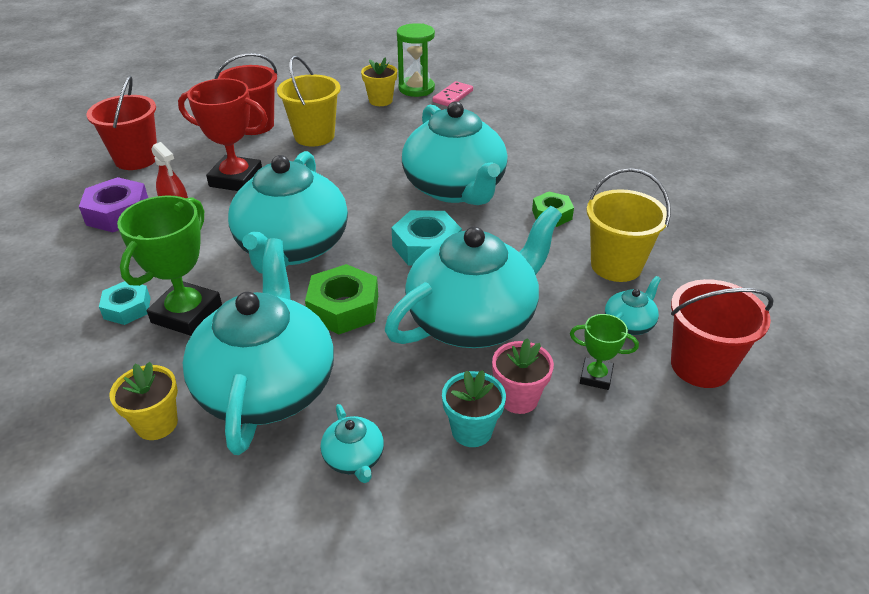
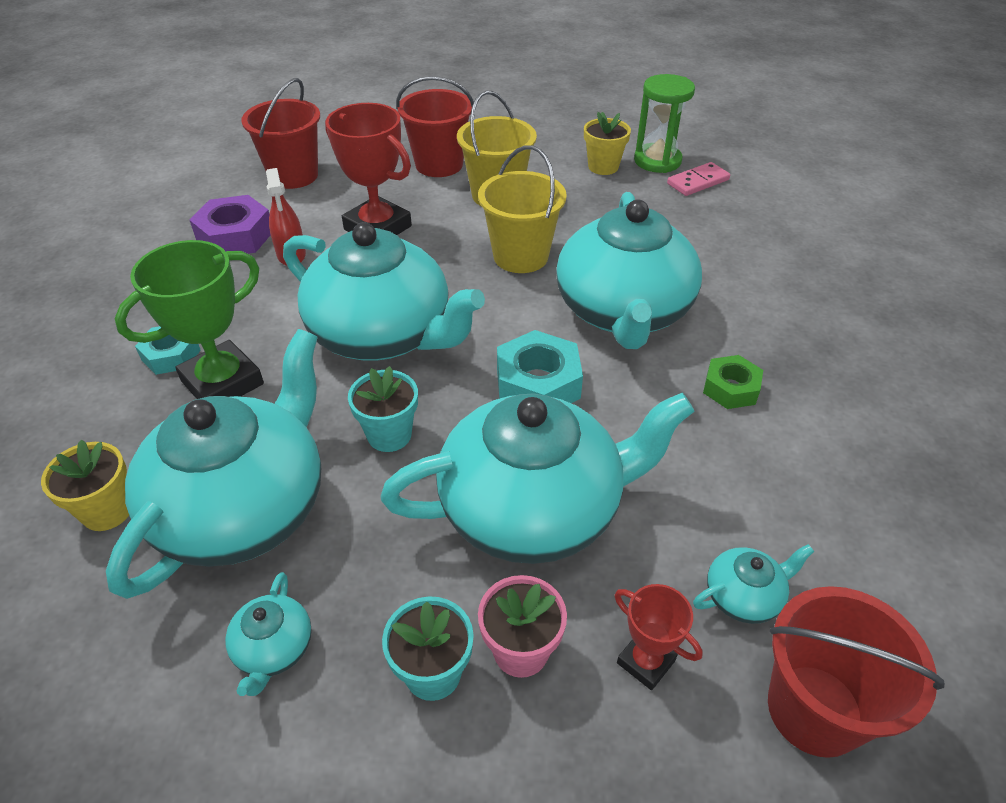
camera: 25 degrees right, 5 degrees up
(292, 247) = (383, 334): turquoise teapot -> turquoise teapot turned 90 degrees counterclockwise
(343, 308) = (389, 435): green nut -> turquoise flower pot
(596, 377) = (646, 662): green trophy -> red trophy
(616, 265) = (778, 497): yellow bucket -> yellow bucket (520, 256)

